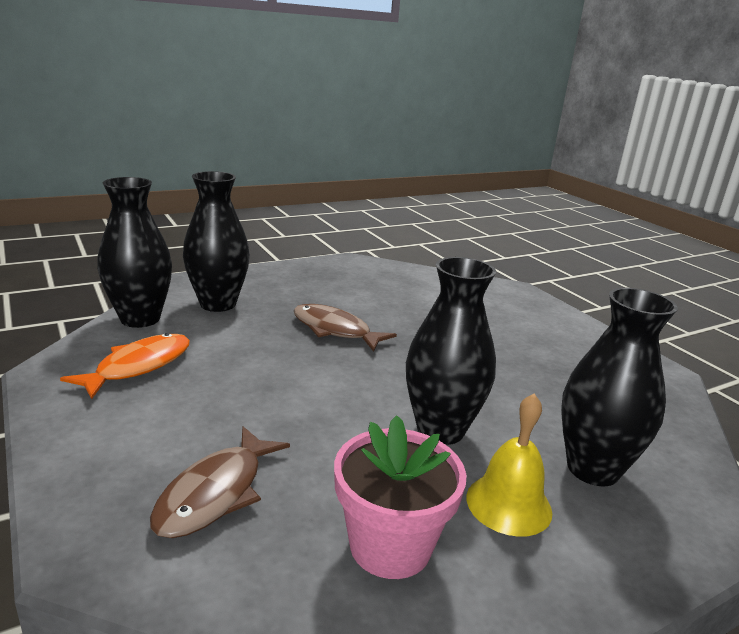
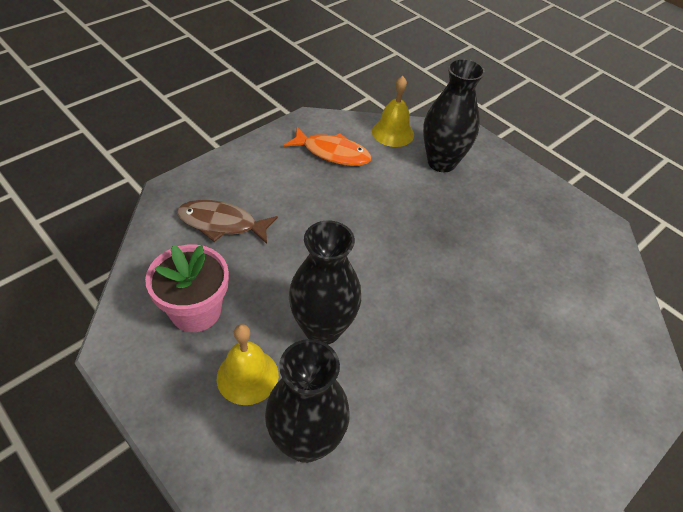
camera: 75 degrees right, 25 degrees up
(140, 319) = (393, 132): black vase -> yellow bell
(335, 330) = (442, 240): brown fish -> none

